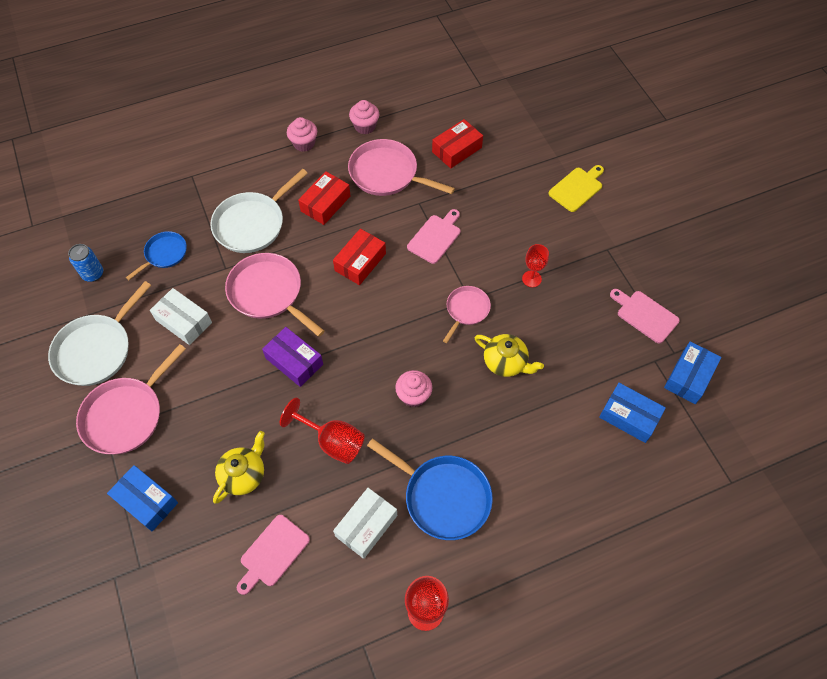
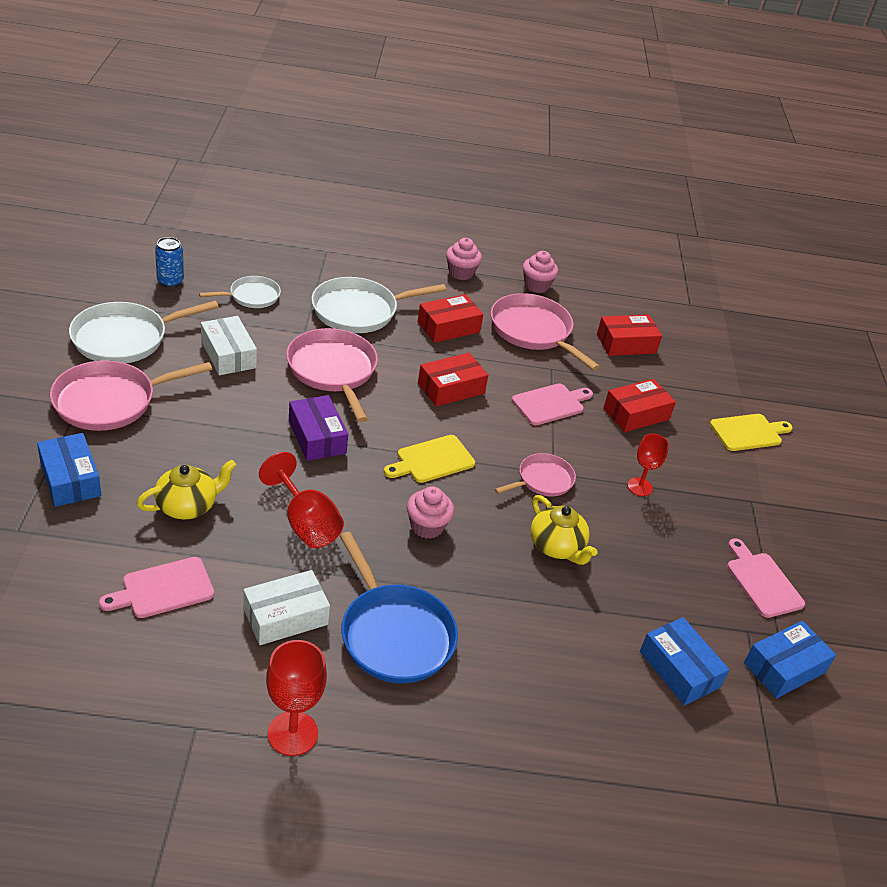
camera: 20 degrees right, 20 degrees down
(164, 254) = (252, 296): blue pan -> white pan
(384, 336) = (432, 460): none -> yellow cutting board
(496, 213) = (636, 414): none -> red box

